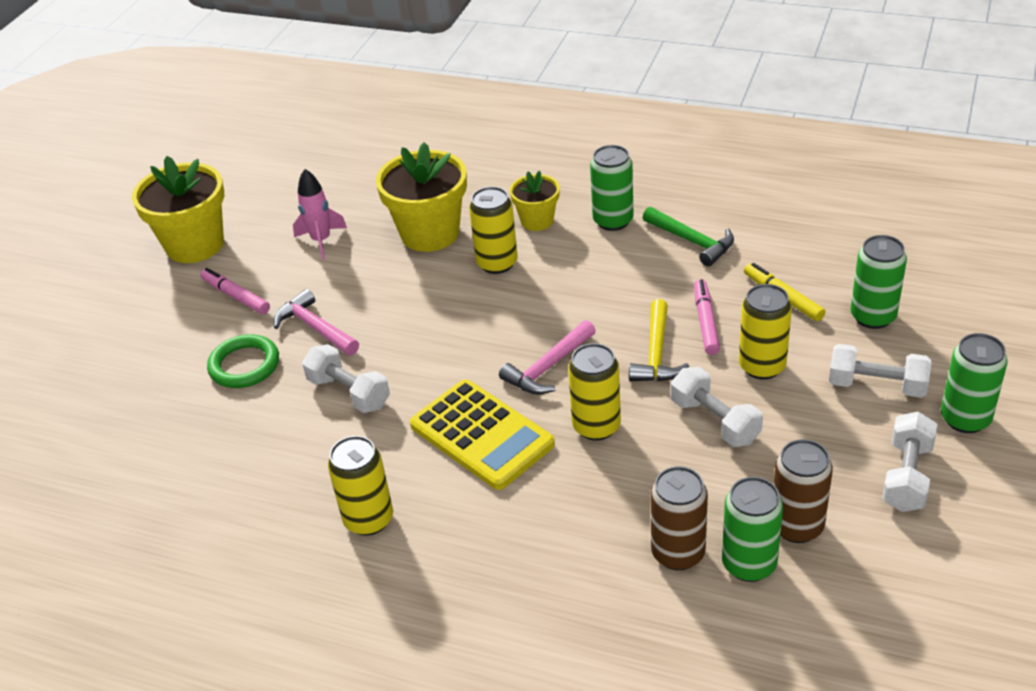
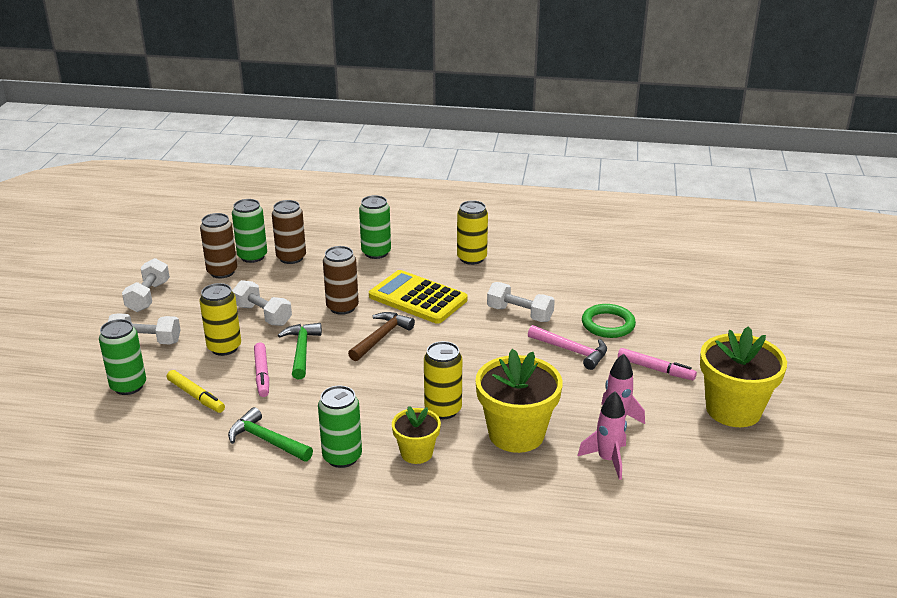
camera: 165 degrees right, 10 degrees down
(355, 204) = (607, 460): none -> pink rocket
(548, 367) = (381, 337): pink hammer -> brown hammer
(596, 426) = (342, 307): yellow can -> brown can
(656, 353) = (301, 351): yellow hammer -> green hammer
(965, 419) = (95, 326): green can -> green can (376, 253)

